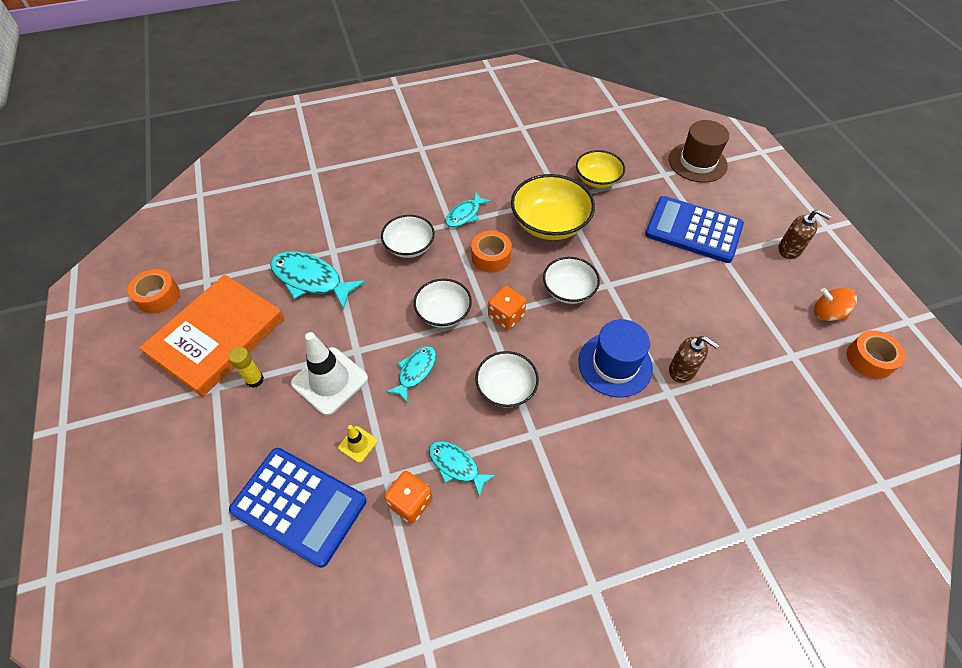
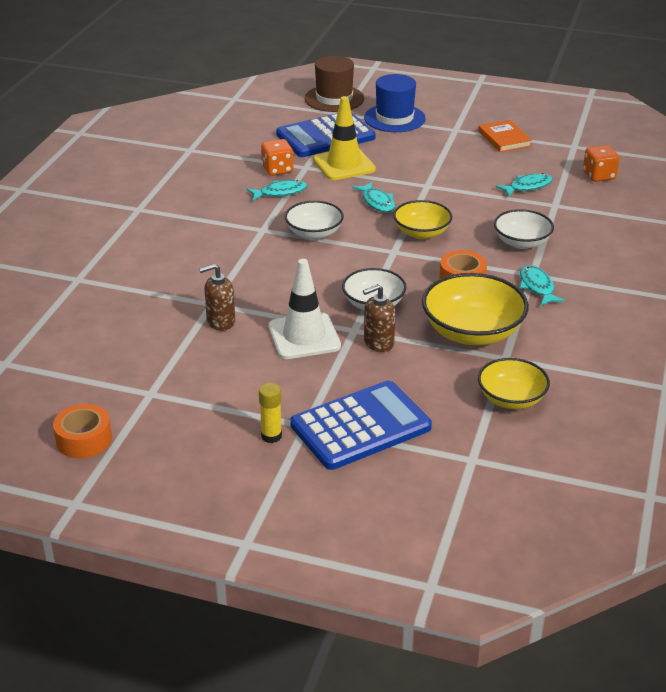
camera: 125 degrees right, 20 degrees down
(158, 296) = (574, 126): orange tape -> none
(217, 337) = (504, 139): orange book -> orange book, size x0.49
(255, 380) = (445, 143): yellow glue stick -> yellow glue stick (271, 436)
(311, 280) = (527, 187): turquoise fish -> turquoise fish, size x0.60
(329, 381) = (410, 168): white traffic cone -> white traffic cone (304, 336)
(358, 444) = (344, 164): yellow traffic cone -> yellow traffic cone, size x2.09
(443, 313) = (421, 233): white bowl -> yellow bowl
(506, 316) = (383, 260): orange dice -> orange dice (599, 176)
(615, 364) = (270, 291): blue hat -> blue hat (394, 118)
(697, 162) = (466, 503): brown hat -> brown hat (334, 98)
(789, 250) = (254, 483): brown soap dispenser -> brown soap dispenser (378, 343)
(827, 314) = (156, 449): orange spinning top -> none

